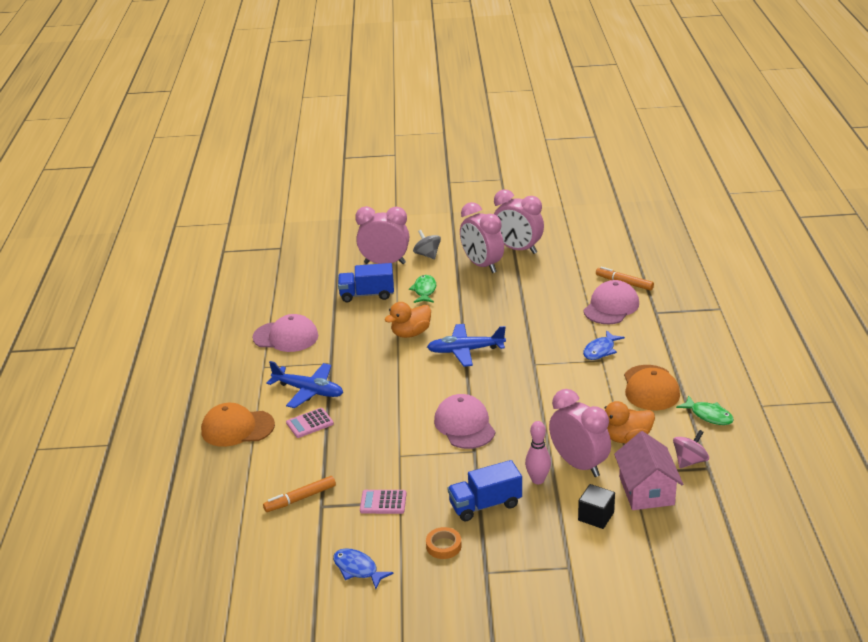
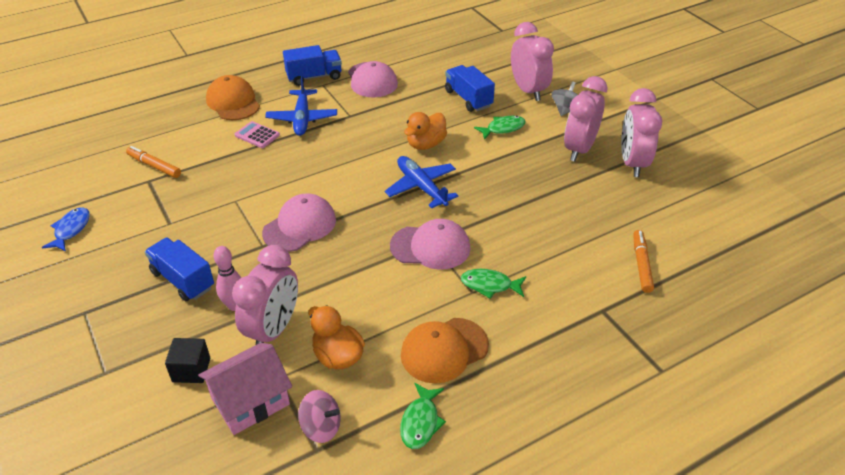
camera: 60 degrees right, 10 degrees up
(244, 369) = (314, 77): none -> blue truck
(383, 502) = (165, 213): pink calculator -> none
(411, 333) = (426, 144): orange duck -> orange duck turned 75 degrees counterclockwise
(443, 546) = (114, 272): orange tape -> none
(600, 350) = (490, 285): blue fish -> green fish
(611, 307) = (582, 268): pink cap -> pink cap (430, 247)

